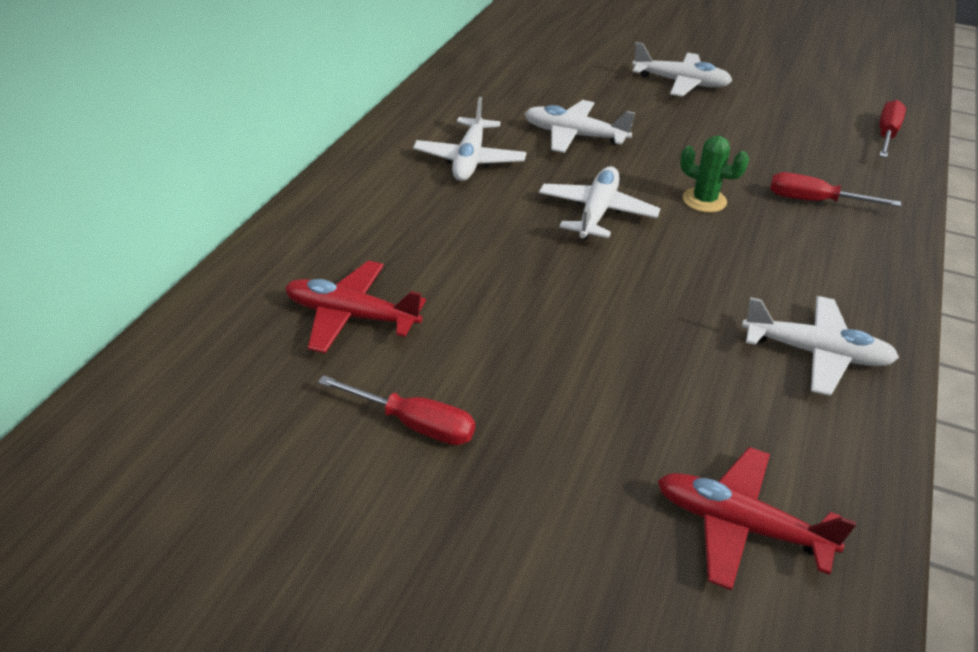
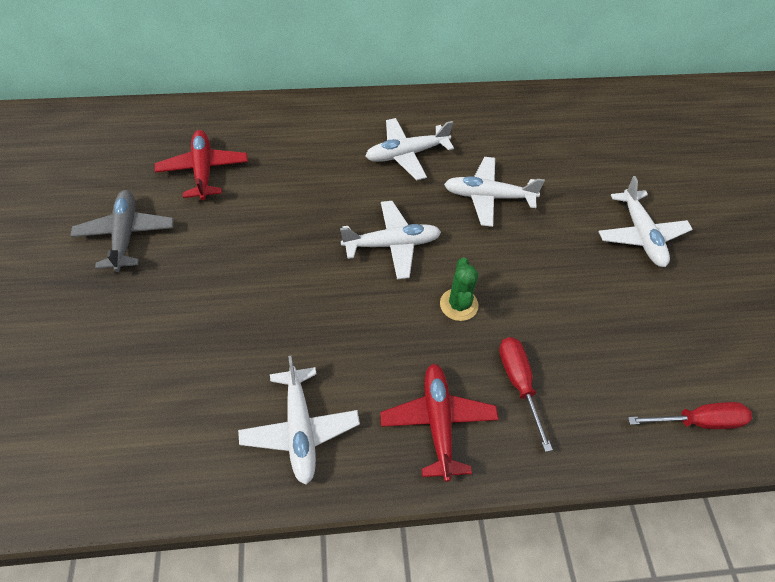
camera: 60 degrees right, 15 degrees up
(414, 424) = (126, 235): red screwdriver -> grey plane
(574, 135) = (488, 197): white plane -> white plane turned 75 degrees counterclockwise
(740, 525) = (103, 421): red plane -> red plane (438, 422)

